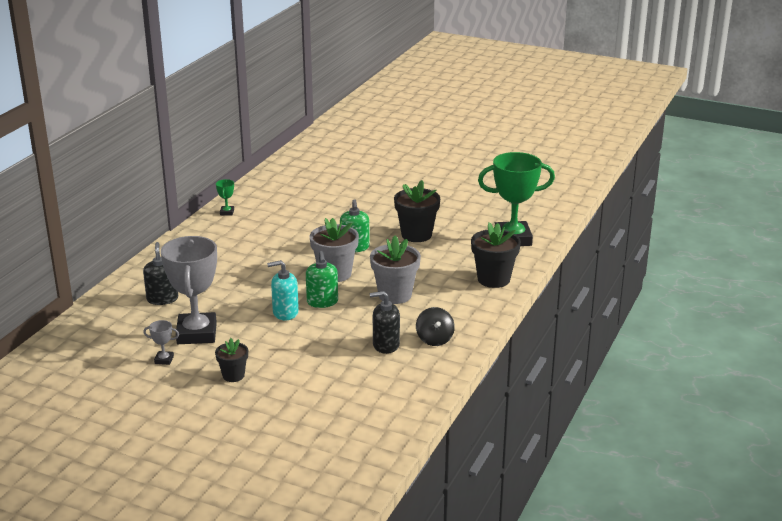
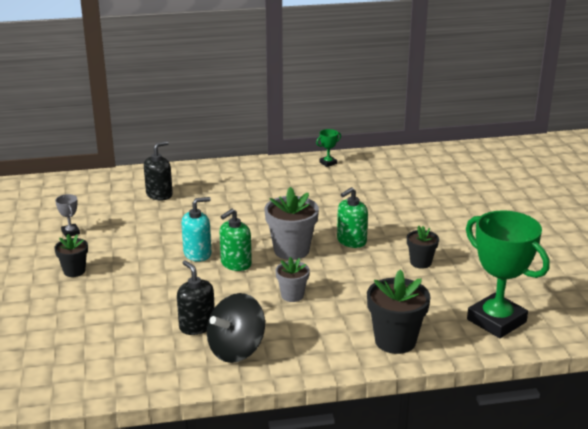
camera: 55 degrees right, 0 degrees up
(197, 333) = (123, 229): grey trophy -> none
(285, 313) = (197, 254): turquoise soap dispenser -> turquoise soap dispenser turned 105 degrees clockwise
(395, 295) = (292, 295): grey flower pot -> grey flower pot, size x0.59
(416, 235) = (420, 262): black flower pot -> black flower pot, size x0.59
(434, 339) = (236, 350): black spinning top -> black spinning top, size x1.51

